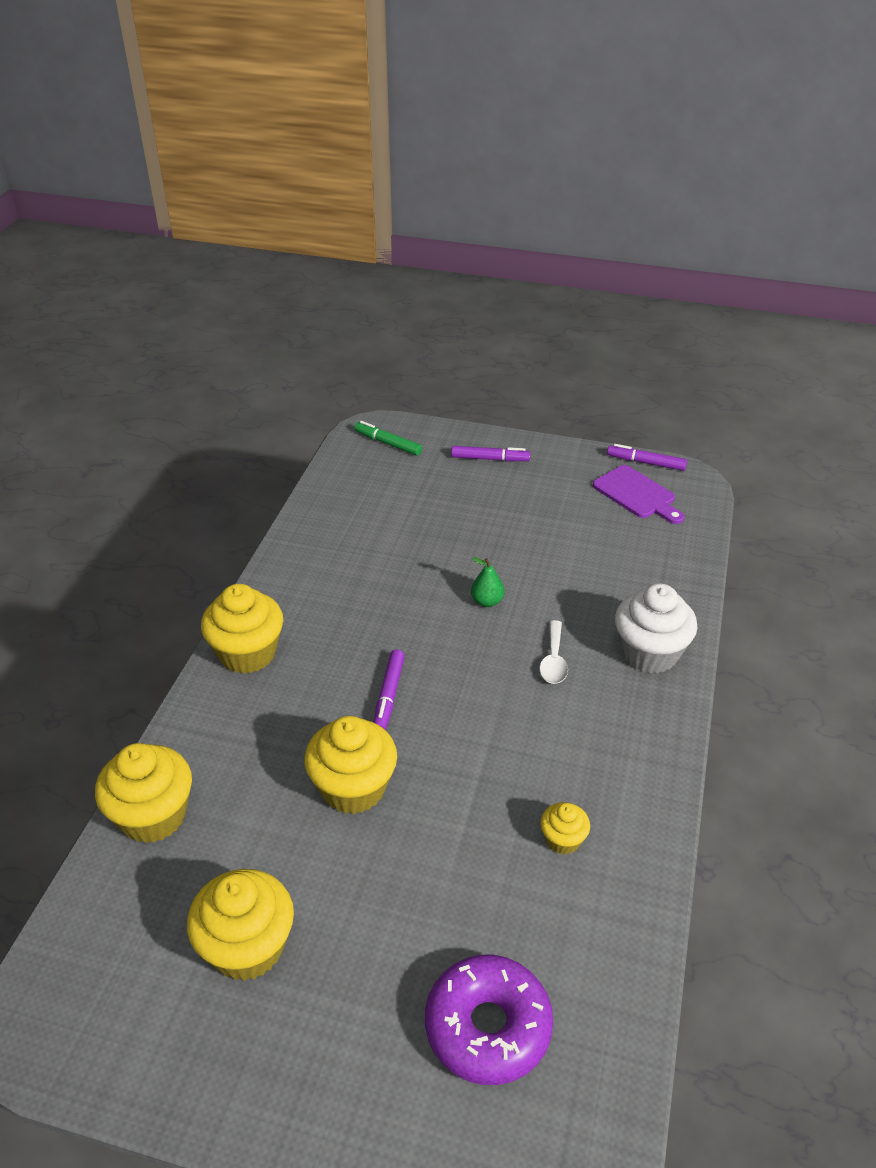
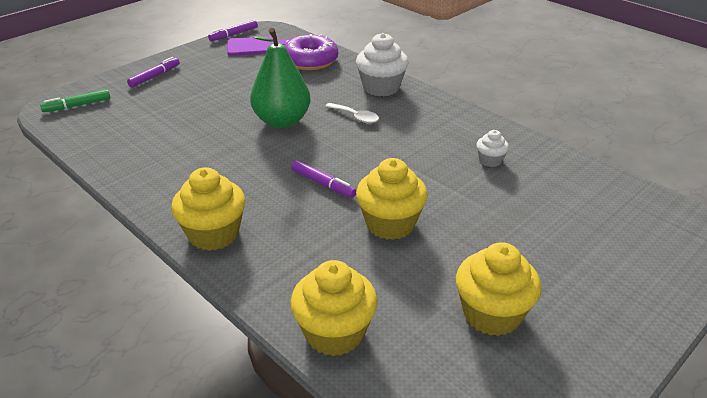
camera: 60 degrees left, 5 degrees down
(487, 601) = (282, 121): green pear -> green pear, size x2.38
(488, 1027) = (602, 230): purple donut -> purple donut (310, 61)
(563, 840) = (490, 160): yellow cupcake -> white cupcake

